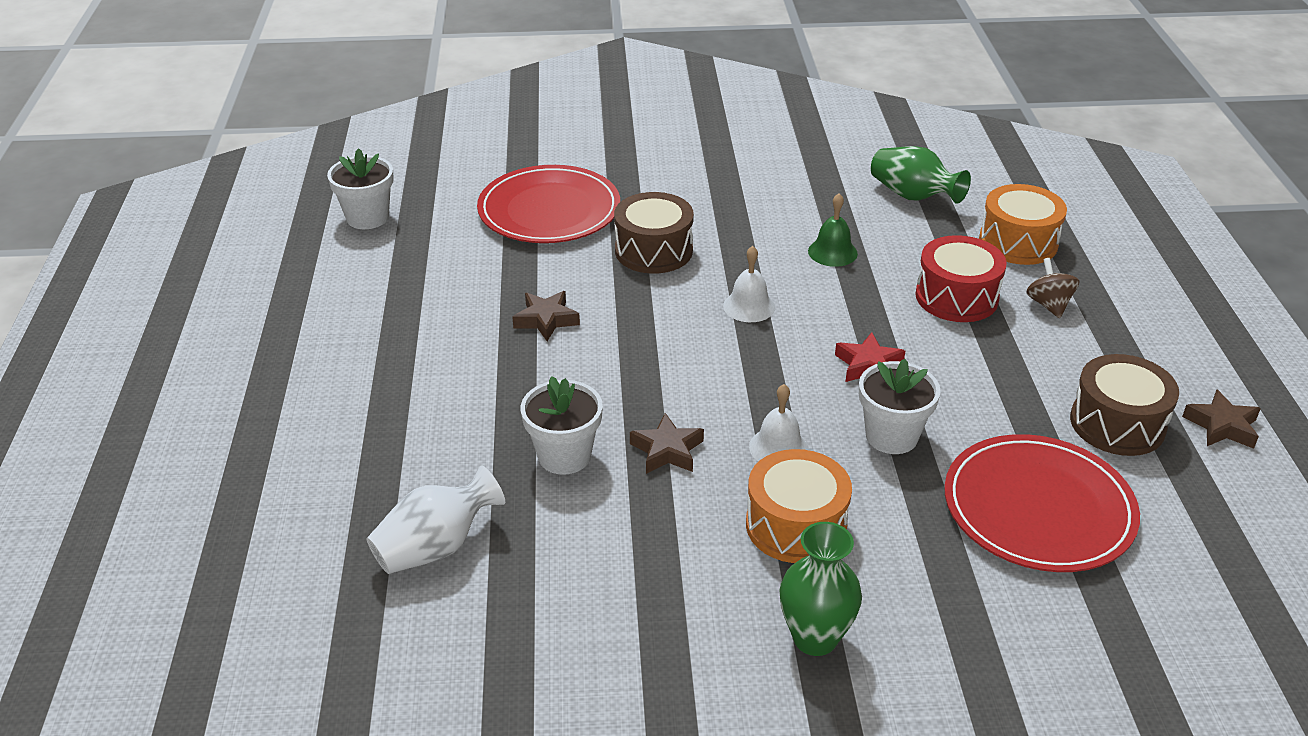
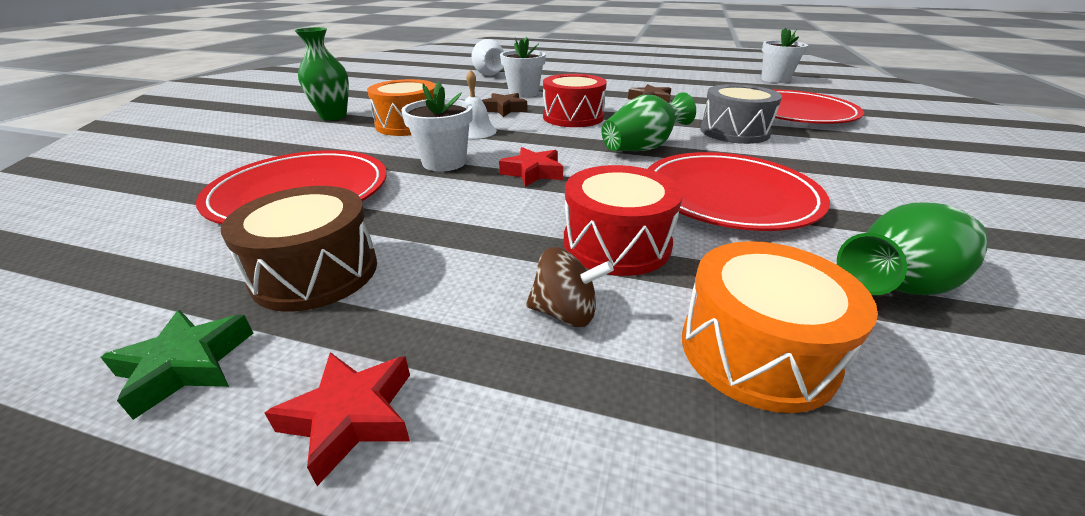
camera: 110 degrees right, 5 degrees down
(653, 251) = (734, 131): brown drum -> grey drum
(667, 376) = (573, 117): none -> red drum
(749, 306) = (642, 148): white bell -> green vase
(832, 252) = (729, 195): green bell -> red plate
(1180, 351) = (351, 417): none -> red star
(1222, 426) = (186, 365): brown star -> green star

